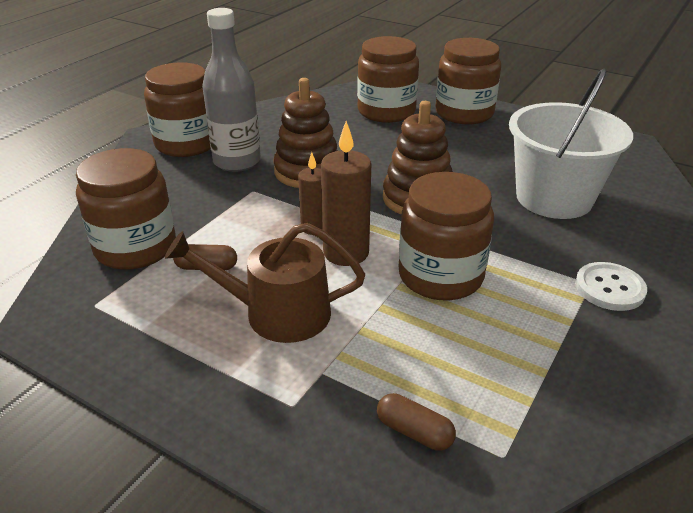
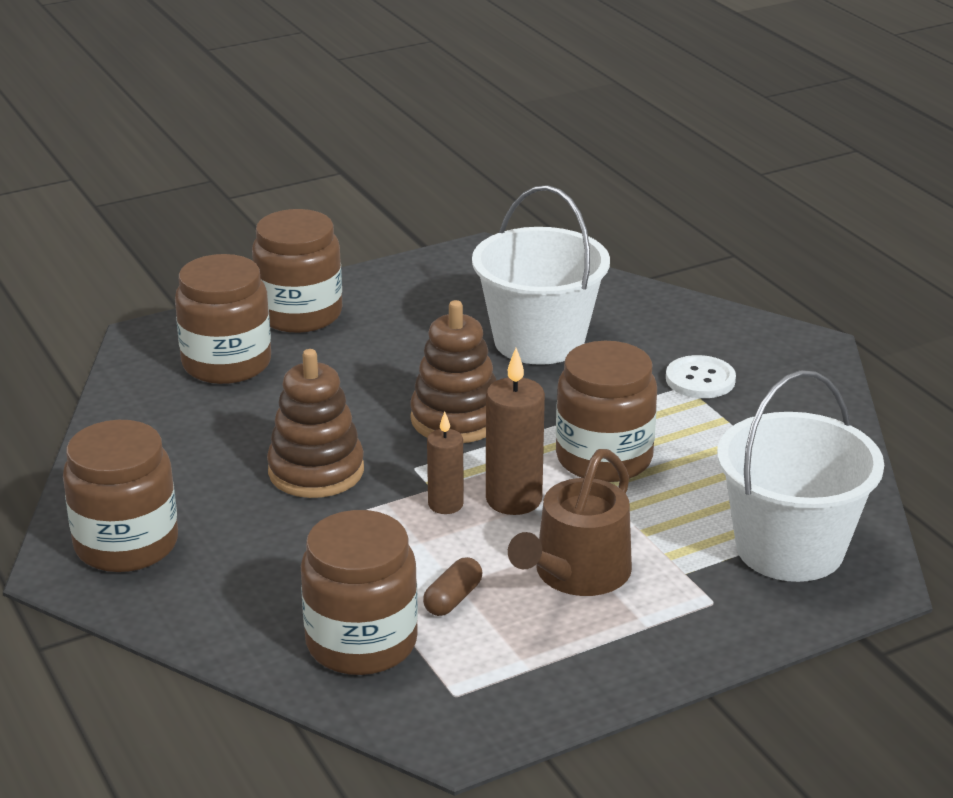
camera: 60 degrees left, 5 degrees down
(237, 162) = (229, 516): grey bottle -> none
(414, 432) = (789, 548): brown capsule -> white bucket

